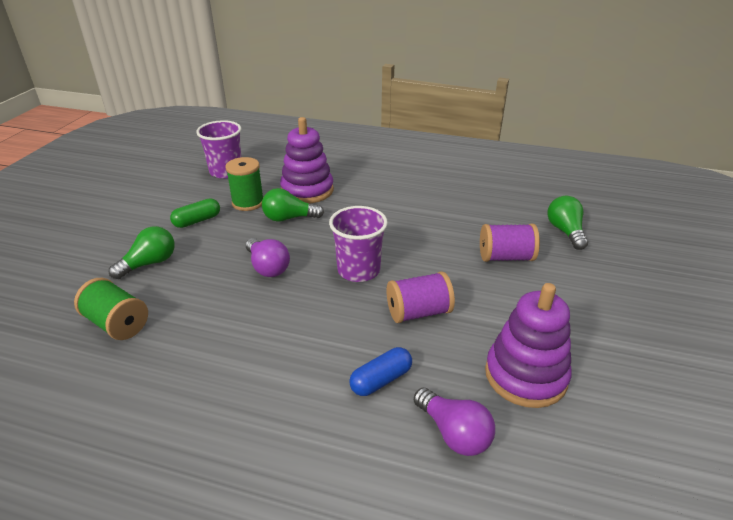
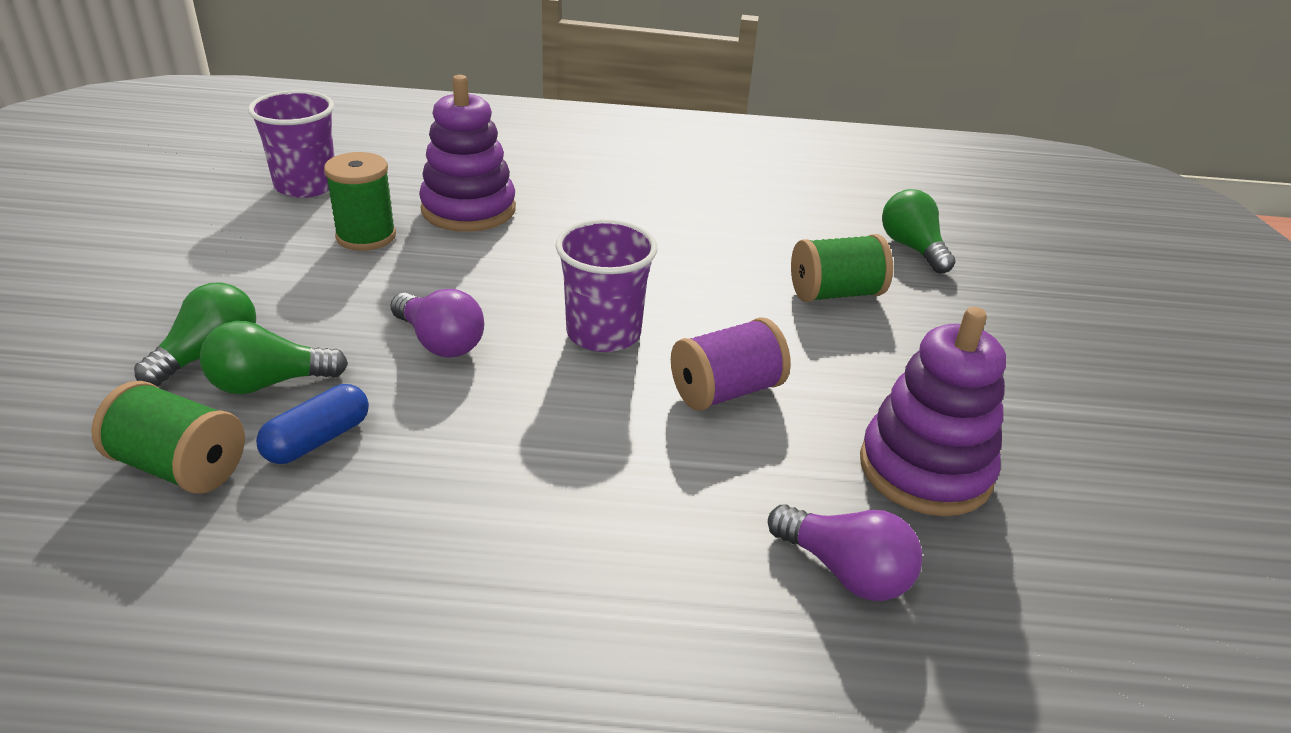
camera: 15 degrees left, 0 degrees up
(197, 221) = (279, 273): green capsule -> none
(289, 218) = (451, 258): green light bulb -> green light bulb (269, 383)
(381, 380) = (700, 504): blue capsule -> blue capsule (318, 440)
(506, 257) = (835, 293): purple spool -> green spool

